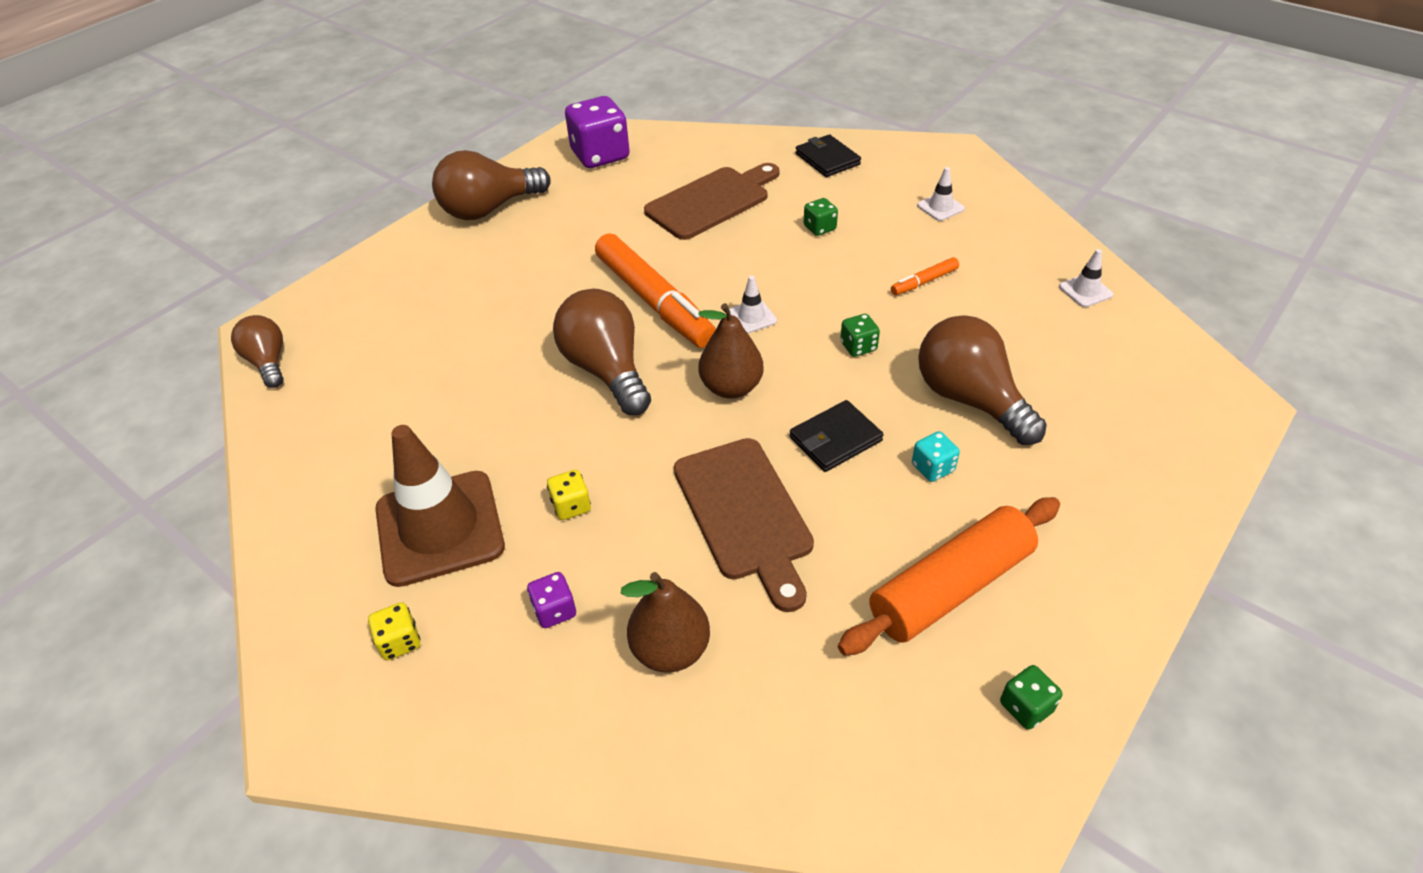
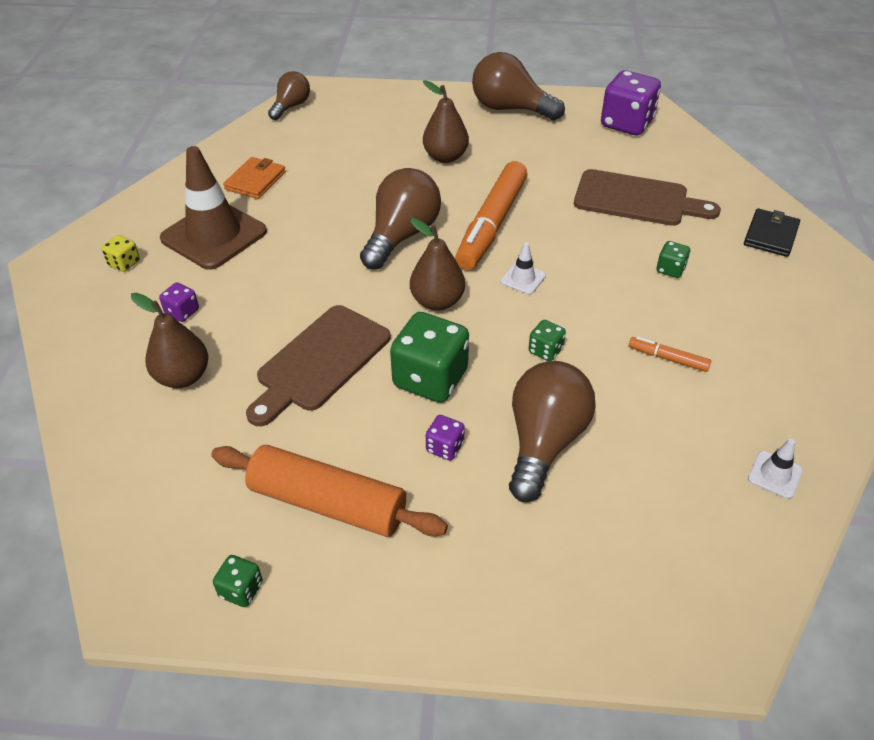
camera: 55 degrees right, 0 degrees up
(377, 450) = (255, 181): none -> orange wallet
(514, 285) = (445, 157): none -> brown pear
(571, 506) = (269, 279): yellow dice -> none
(835, 439) = (430, 378): black wallet -> green dice
(932, 468) = (445, 447): turquoise dice -> purple dice
(940, 207) = (786, 330): white traffic cone -> none

